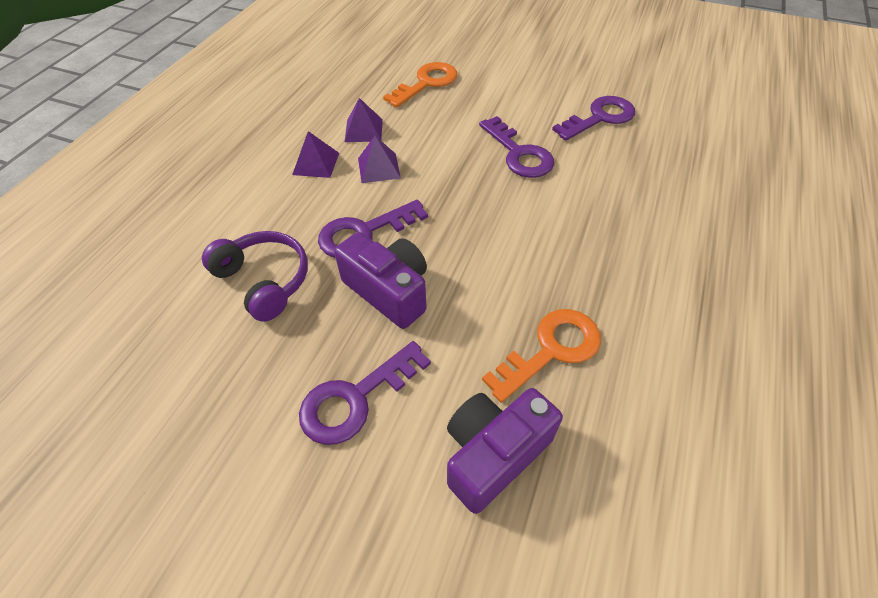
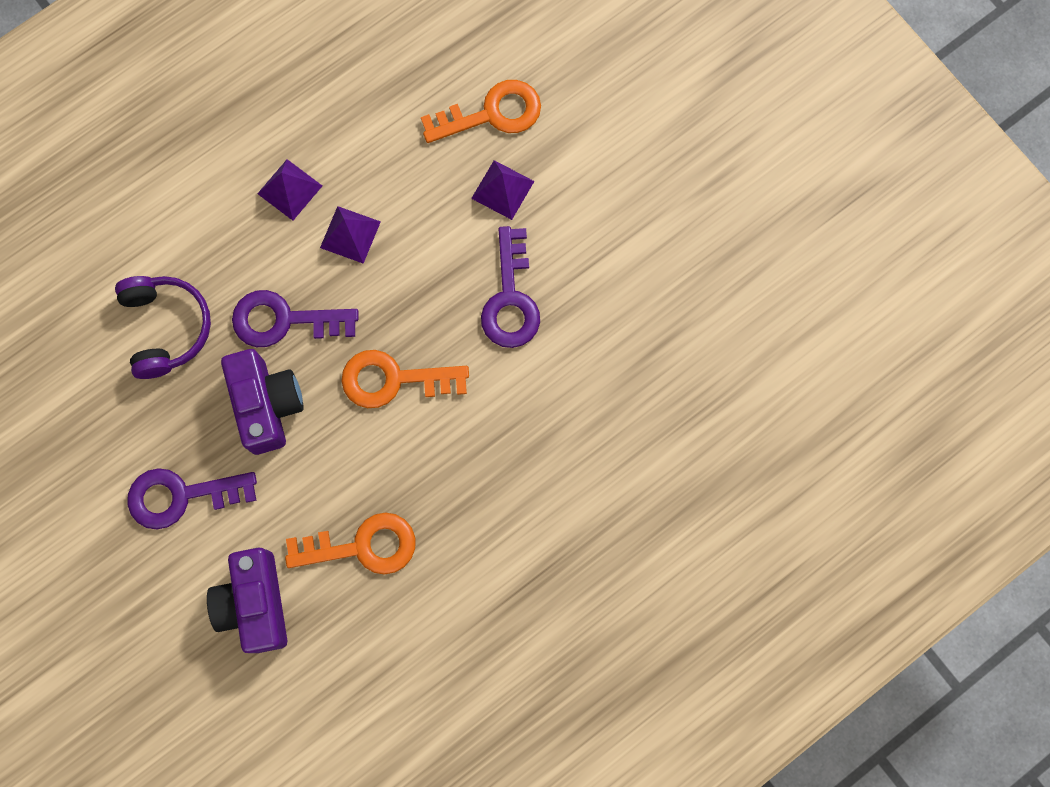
camera: 30 degrees right, 25 degrees up
(363, 130) = (369, 162): purple pyramid -> purple pyramid (503, 189)
(478, 229) = (394, 379): none -> orange key
(494, 454) = (255, 603): purple camera -> purple camera turned 90 degrees counterclockwise
(600, 118) = (646, 294): purple key -> none

